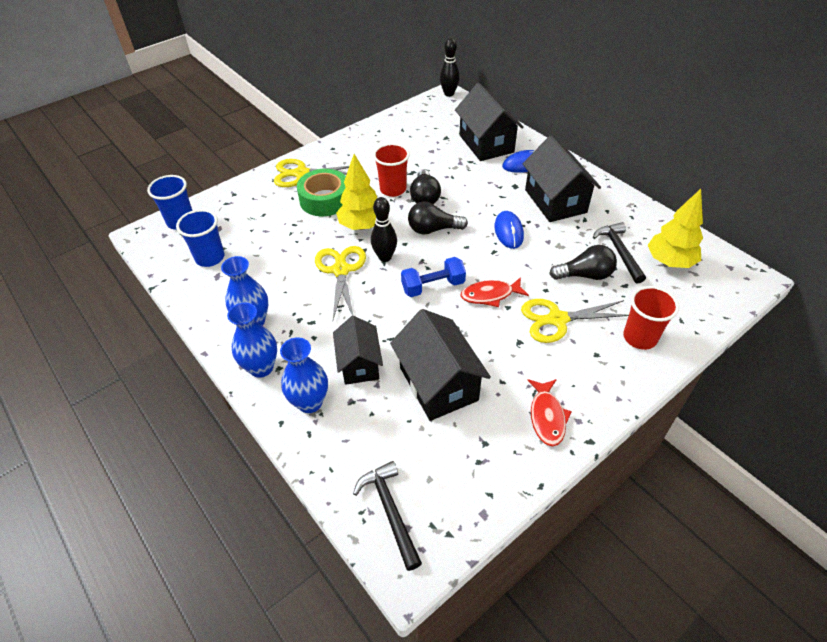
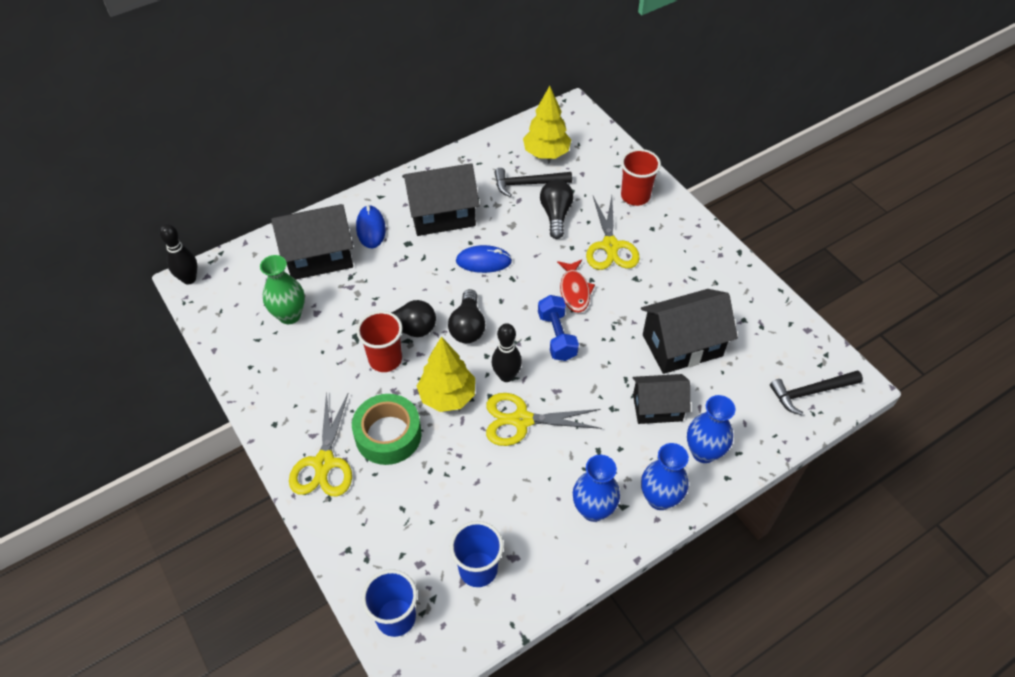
camera: 85 degrees left, 5 degrees up
(426, 139) = (289, 315): none -> green vase
(547, 417) = (717, 274): red fish -> none

